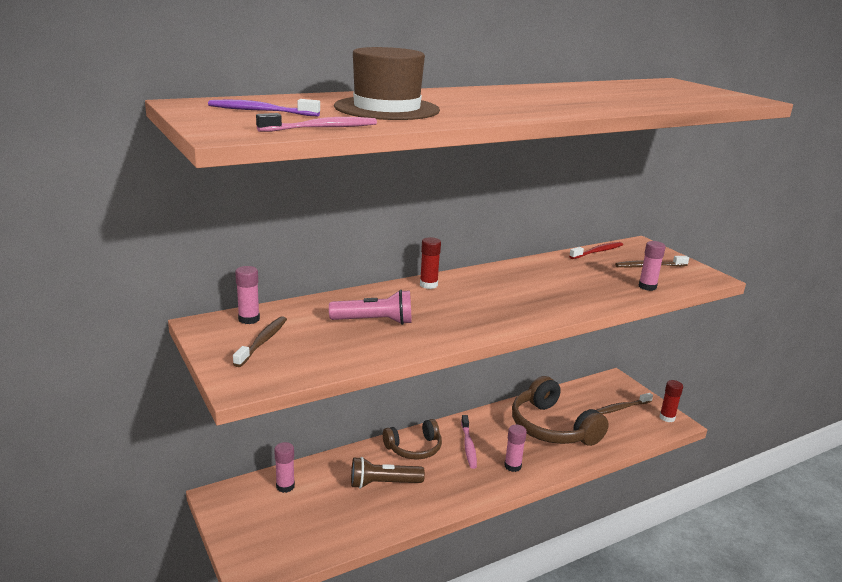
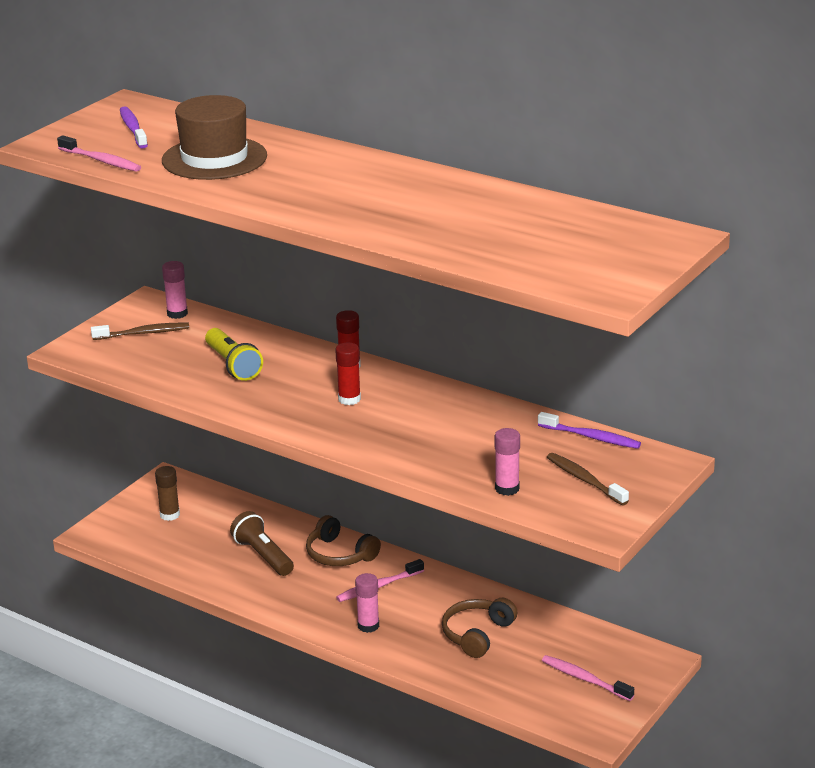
camera: 65 degrees right, 5 degrees up
(274, 513) = (169, 515): none -> brown glue stick
(285, 486) = (210, 505): pink glue stick -> none
(375, 321) = (233, 365): pink flashlight -> yellow flashlight
(552, 427) = (477, 634): brown headphones -> brown headphones, size x0.60
(597, 252) = (591, 437): red toothbrush -> purple toothbrush
(621, 408) = (585, 679): brown toothbrush -> pink toothbrush
(667, 417) = (601, 722): red glue stick -> red glue stick (349, 399)

